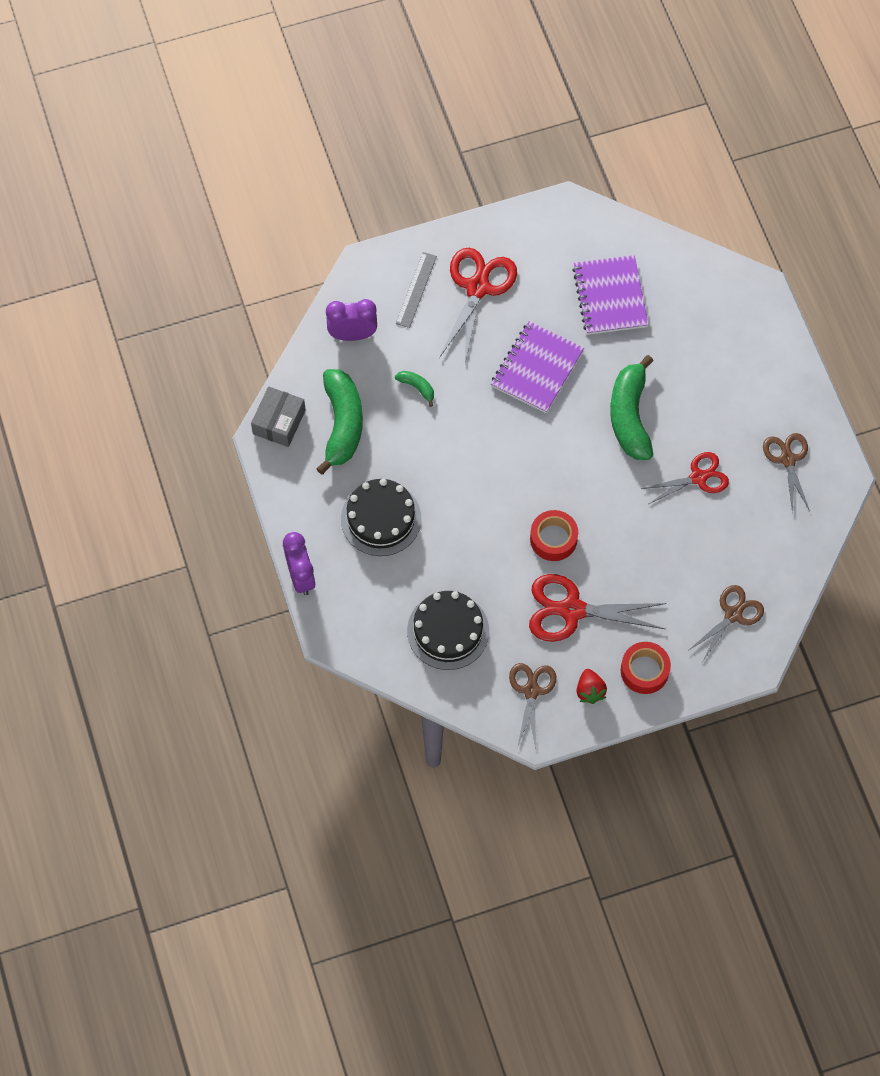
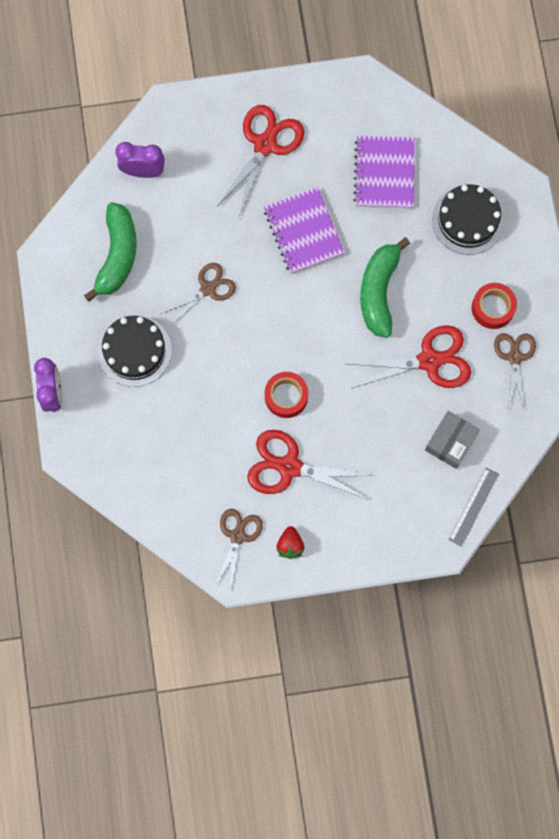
camera: 10 degrees right, 10 degrees up
(279, 422) = (61, 243): grey box -> grey box (450, 442)
(416, 289) = (209, 137): grey ruler -> grey ruler (473, 506)
(417, 387) = (191, 231): green banana -> none
(448, 631) = (174, 467): black cake -> black cake (468, 220)
(537, 368) = (304, 232): purple notebook -> purple notebook turned 60 degrees counterclockwise
(644, 671) = (343, 535): red tape -> red tape (492, 308)
(698, 477) = (429, 360): red scissors -> red scissors, size x1.55
(733, 614) = (434, 496): brown scissors -> brown scissors (208, 289)

